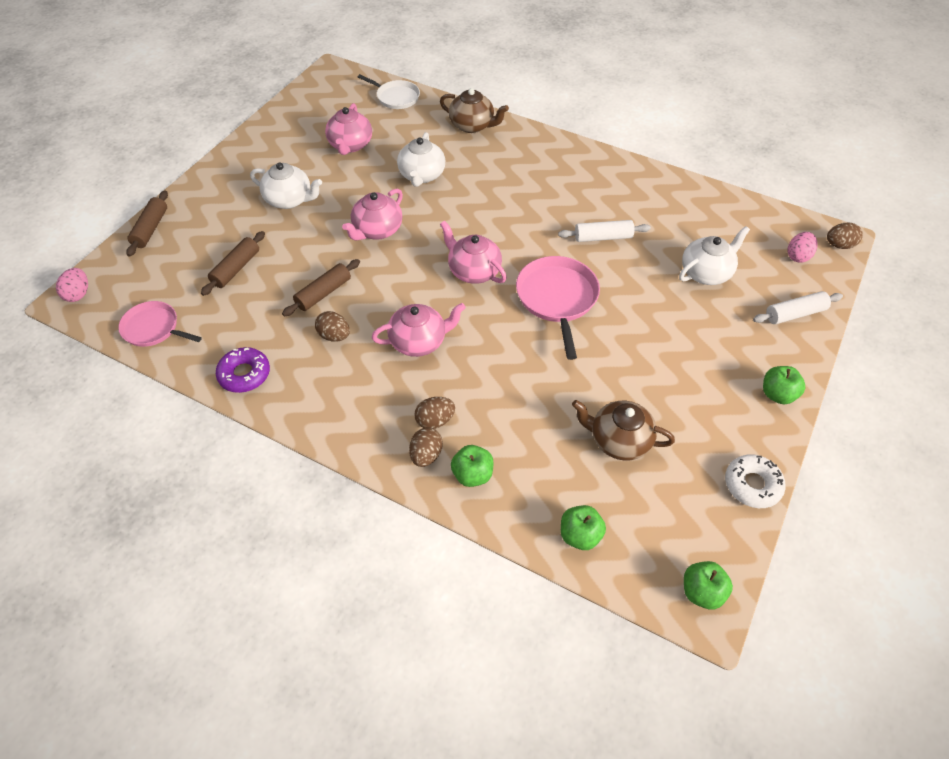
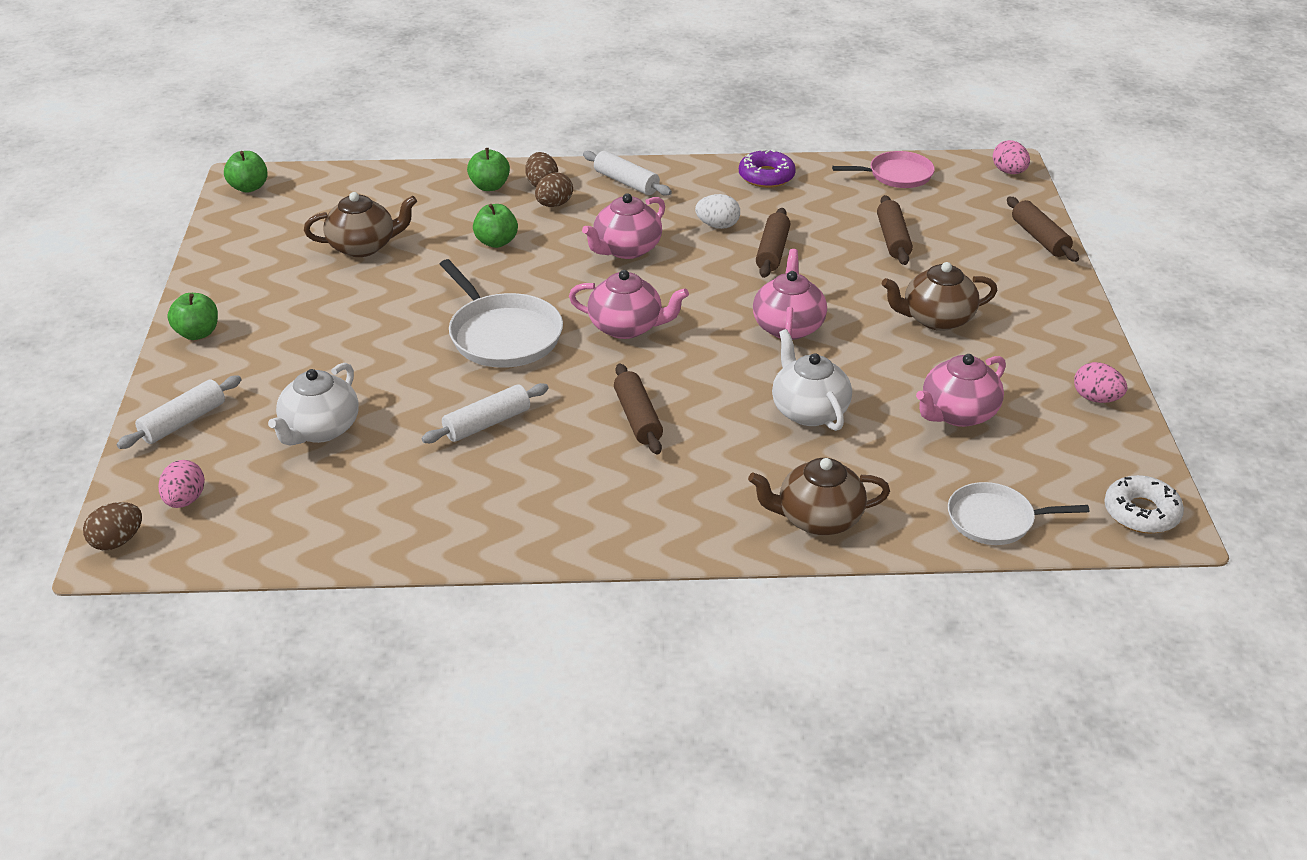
camera: 150 degrees right, 15 degrees down
(276, 126) = (1096, 398): none -> pink egg
(289, 200) = (936, 319): white teapot -> brown teapot
(334, 336) = (717, 225): brown egg -> white egg
(350, 145) = (958, 414): pink teapot -> pink teapot turned 105 degrees counterclockwise
(356, 422) = (626, 182): none -> white rolling pin
(516, 207) = (637, 418): none -> brown rolling pin
(557, 298) = (502, 335): pink pan -> white pan
(580, 535) = (369, 184): green apple -> green apple (496, 242)
(752, 485) = (215, 258): white donut -> white donut (1141, 513)

